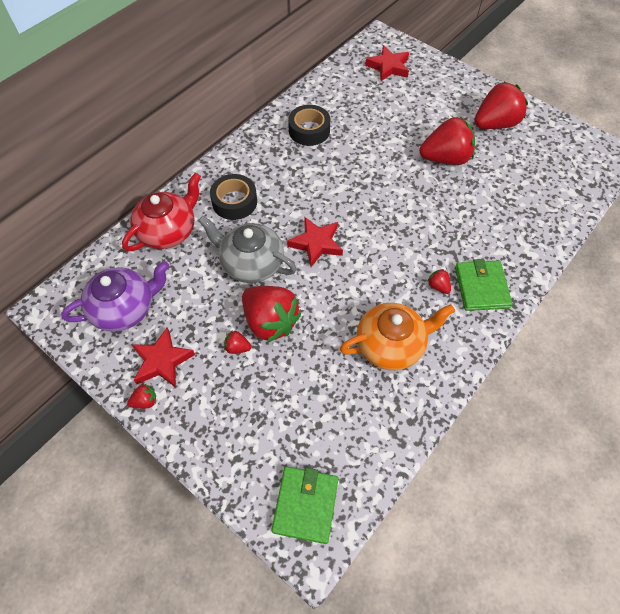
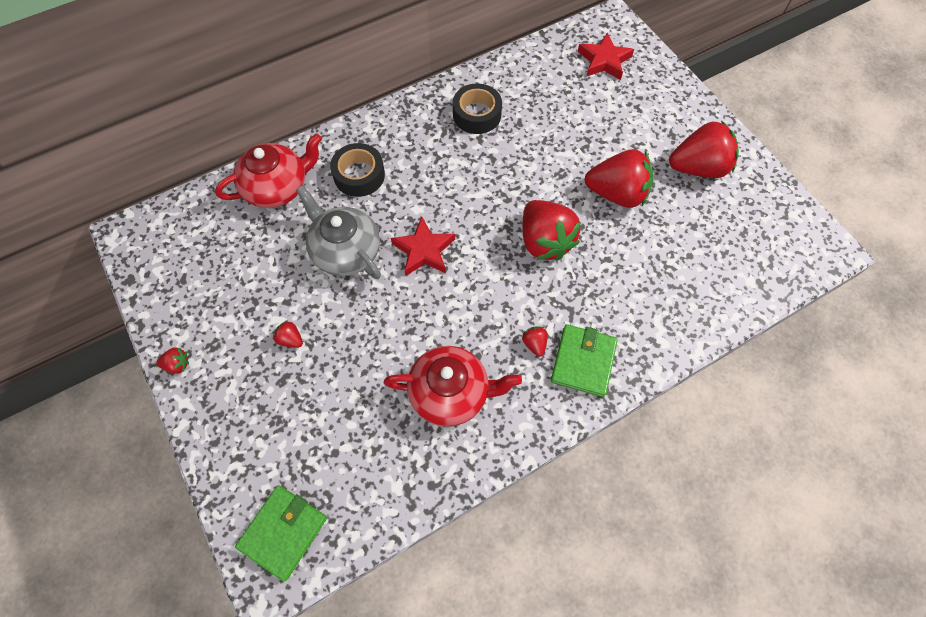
camera: 20 degrees right, 5 degrees up
(125, 308) = (200, 259): purple teapot -> none
(162, 361) = (211, 328): red star -> none
(270, 322) = (336, 323): red strawberry -> red strawberry (544, 241)
(391, 345) = (451, 393): orange teapot -> red teapot

